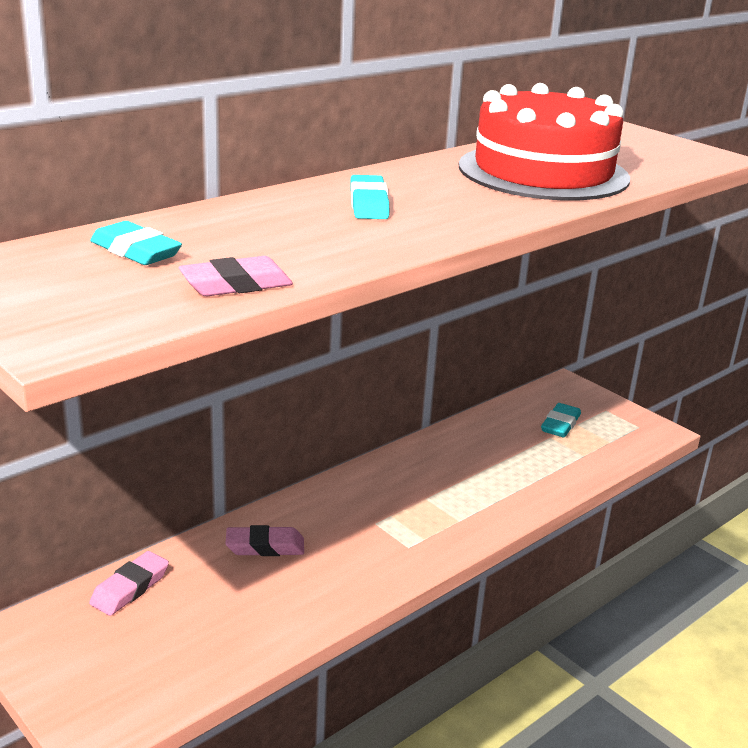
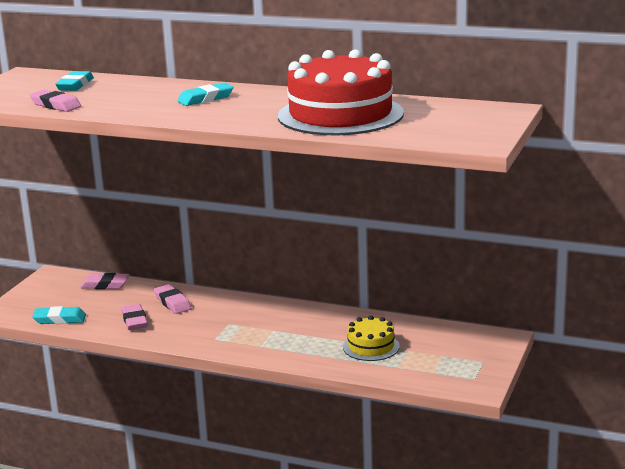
camera: 65 degrees right, 5 degrees down
(287, 596) = (134, 321): none -> pink eraser
(525, 454) = (371, 346): none -> yellow cake
(560, 424) = (432, 349): turquoise eraser -> turquoise eraser (60, 319)

